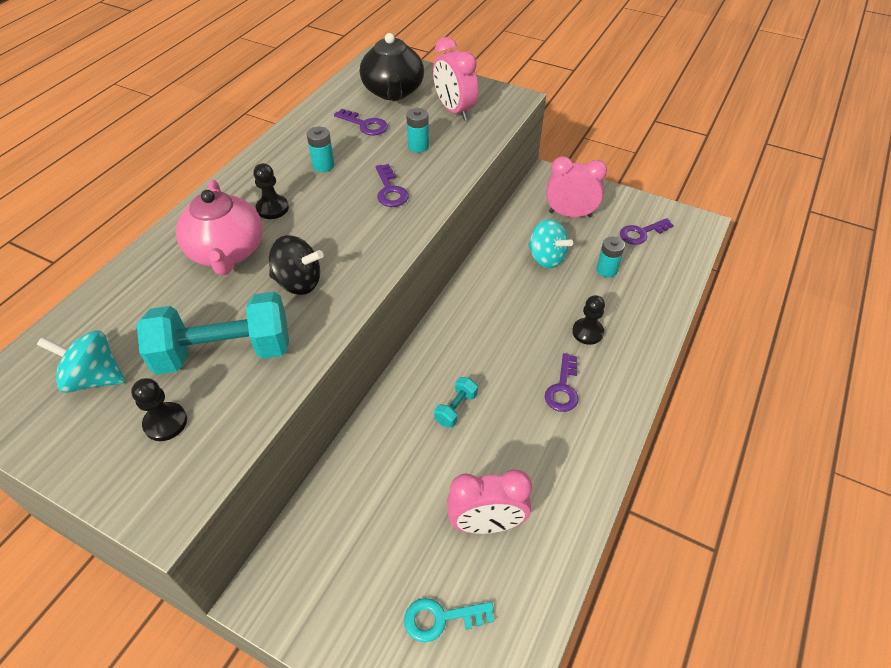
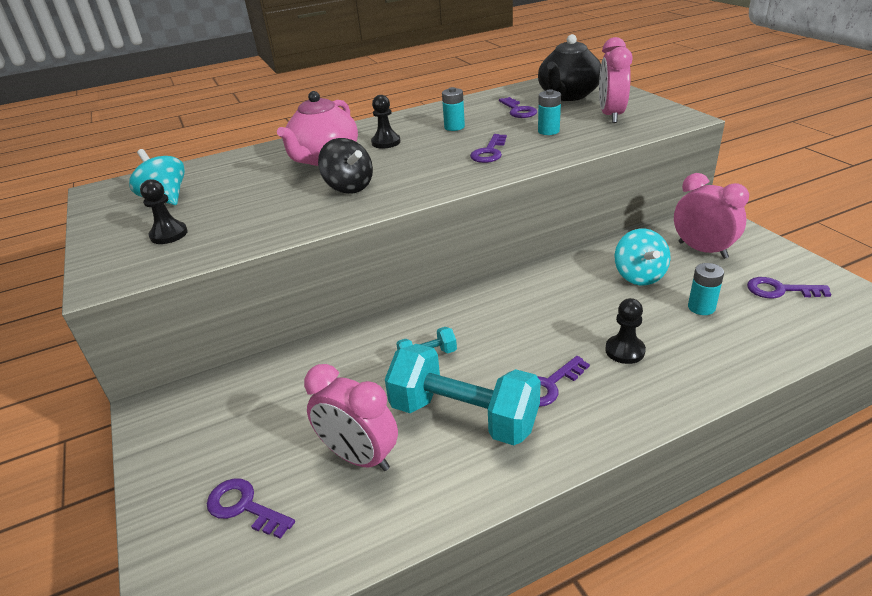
camera: 40 degrees right, 15 degrees down
(224, 352) = (251, 210): turquoise dumbbell -> turquoise dumbbell (463, 416)
(440, 618) = (244, 507): turquoise key -> purple key

